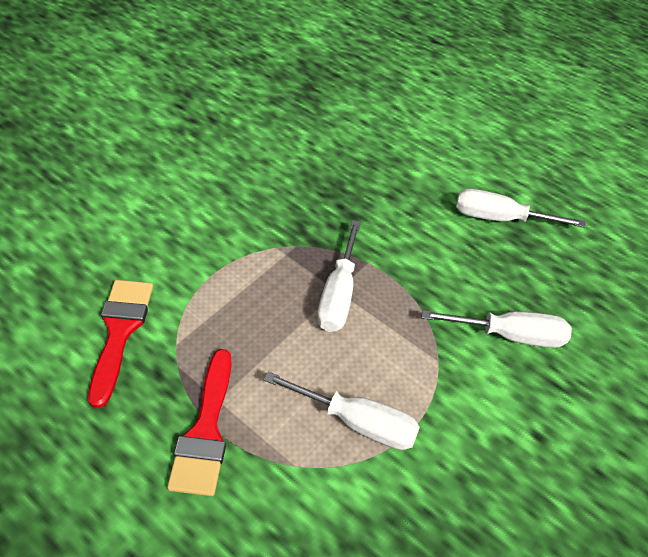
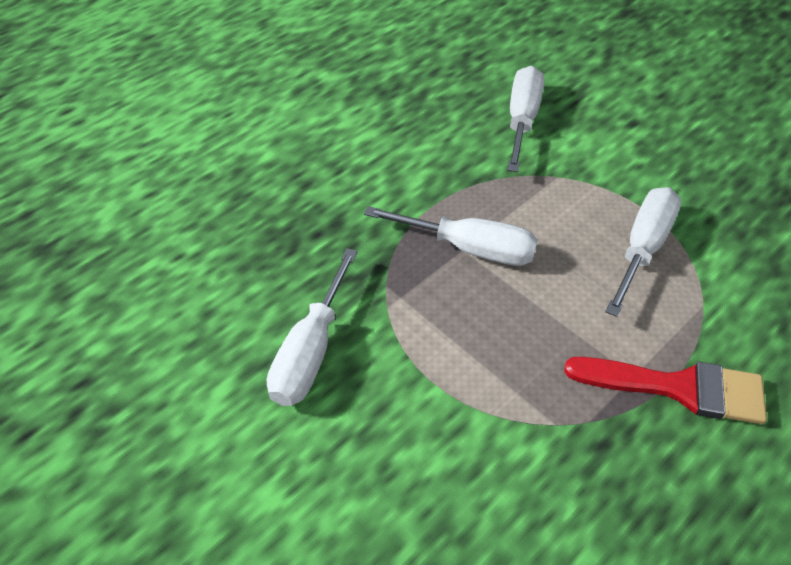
camera: 80 degrees left, 0 degrees up
(120, 331) = (539, 497): red brush -> none
(500, 218) = (358, 98): white screwdriver -> white screwdriver (311, 351)

